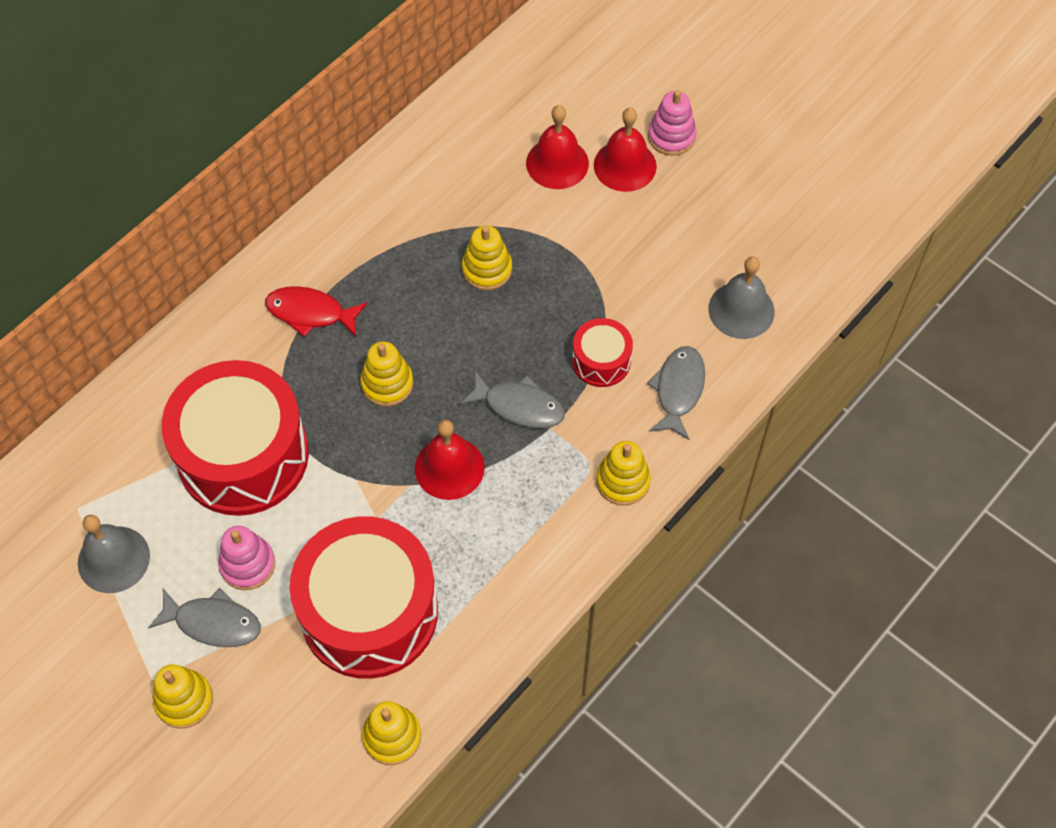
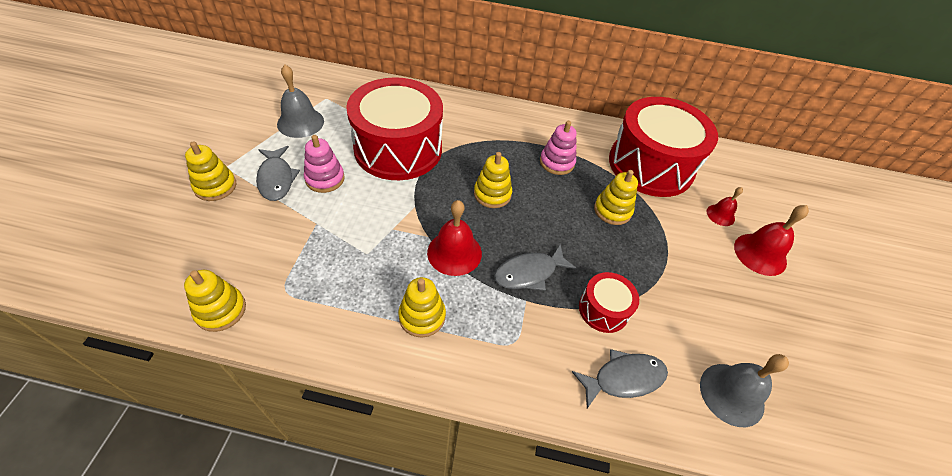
camera: 55 degrees right, 10 degrees down
(310, 313) = (511, 141): red fish -> none
(369, 612) = (318, 254): red drum -> red drum (651, 165)
(519, 406) = (529, 273): grey fish -> grey fish turned 75 degrees clockwise
(557, 163) = (720, 215): red bell -> red bell, size x0.58
(623, 481) = (516, 374): yellow stacking toy -> yellow stacking toy (422, 316)
(671, 136) = (811, 272): pink stacking toy -> pink stacking toy (557, 162)

